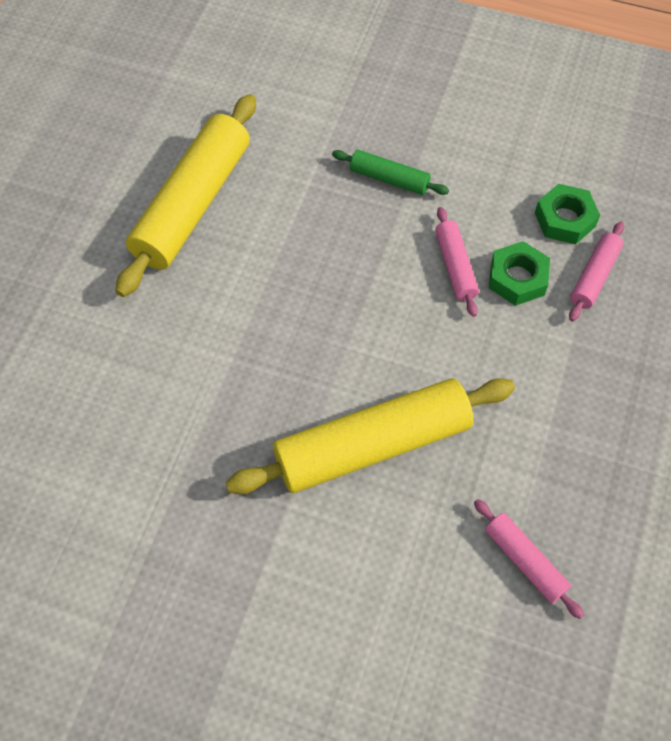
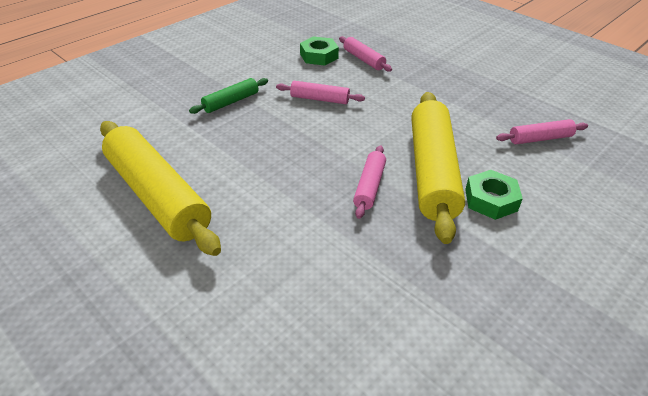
camera: 65 degrees left, 20 degrees down
(308, 388) = (369, 186): none -> pink rolling pin
(517, 278) = (345, 82): green nut -> green nut (491, 200)

